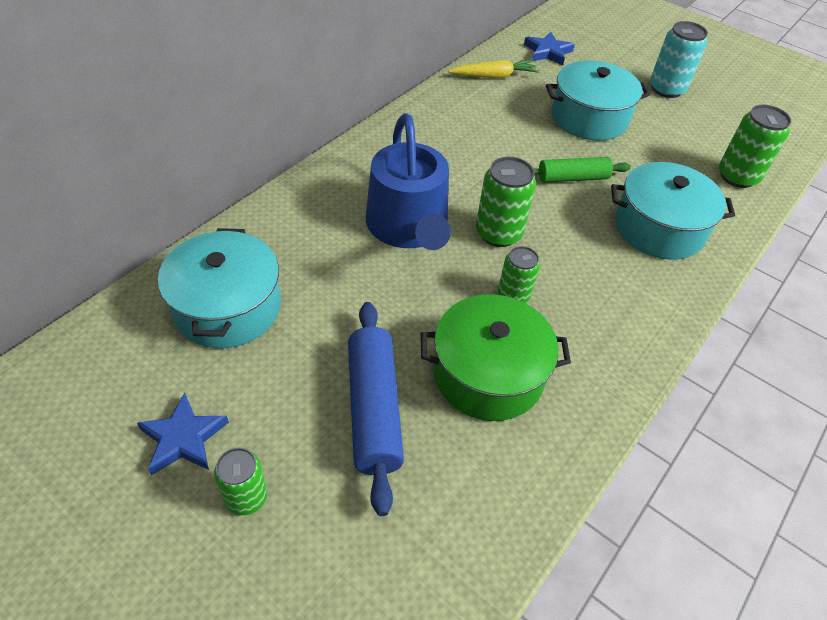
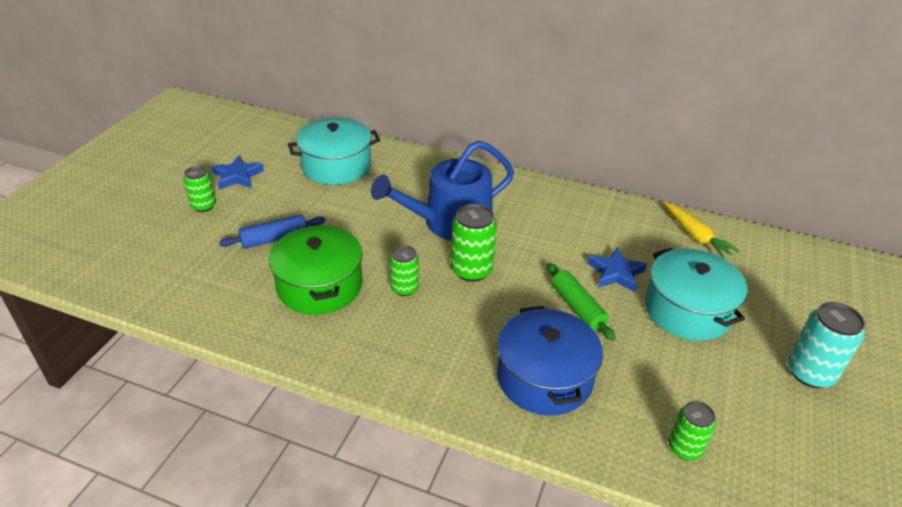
camera: 75 degrees right, 10 degrees down
(373, 409) = (274, 239): blue rolling pin -> blue rolling pin, size x0.66
(548, 52) = (780, 266): blue star -> blue star (616, 273)
(659, 228) = (544, 377): turquoise pot -> blue pot
(737, 176) = (684, 448): green can -> green can, size x0.65

